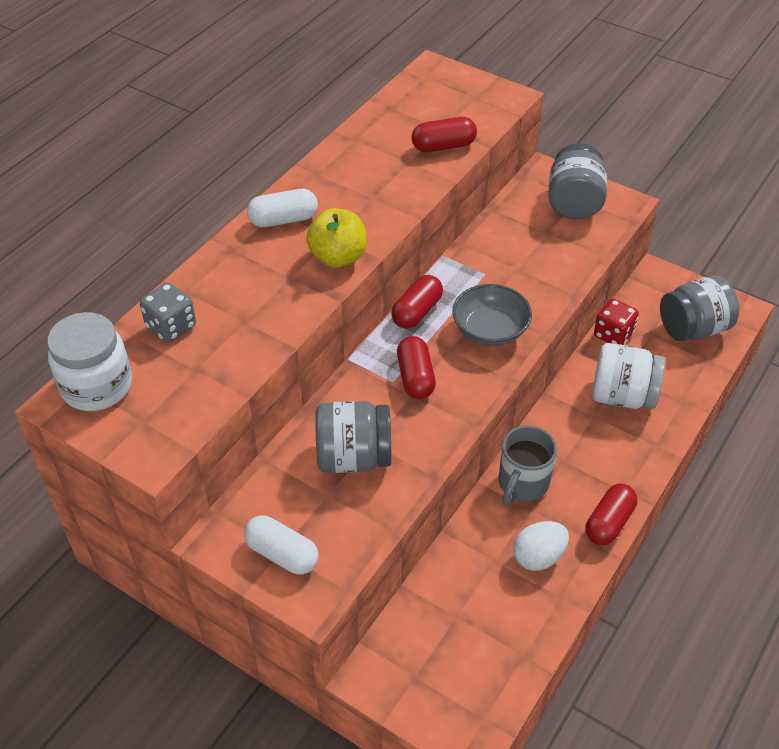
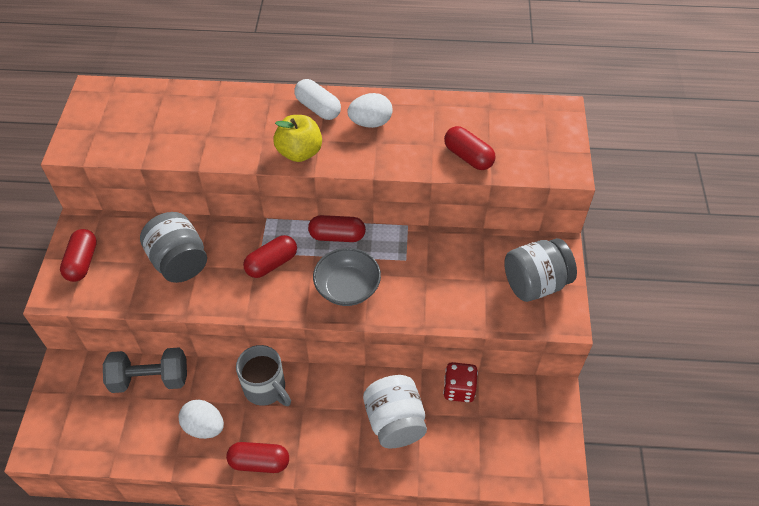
camera: 60 degrees right, 5 degrees up
(97, 386) = (113, 97): white jar -> none
(171, 327) = (181, 104): grey dice -> none
(282, 554) = (82, 262): white capsule -> red capsule
(340, 191) = (370, 123): none -> white egg
(444, 588) = (150, 379): none -> grey dumbbell
(522, 484) = (266, 388): grey mug -> grey mug turned 135 degrees counterclockwise
(693, 329) = (509, 448): grey jar -> none

